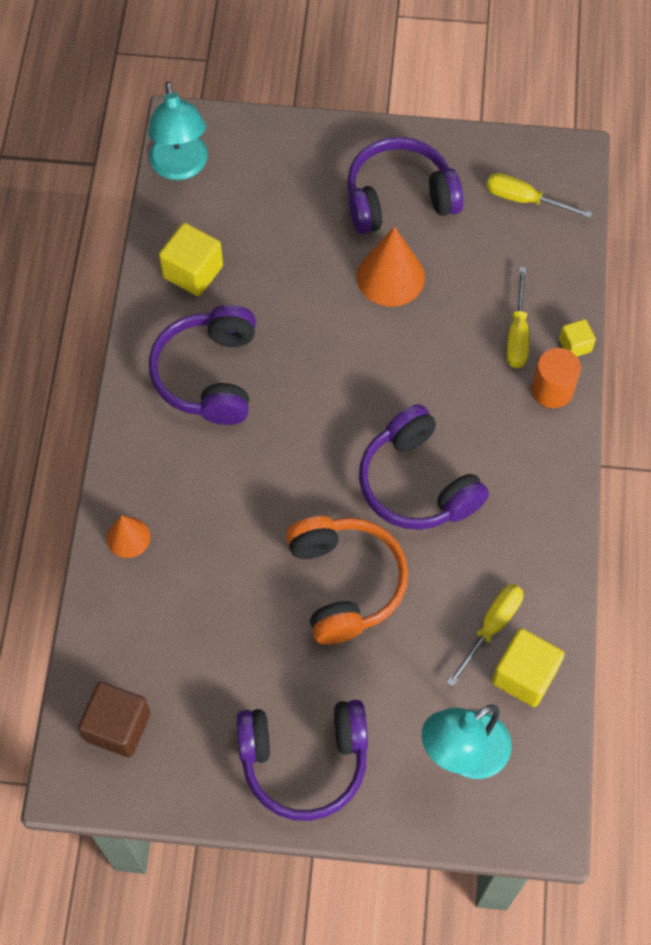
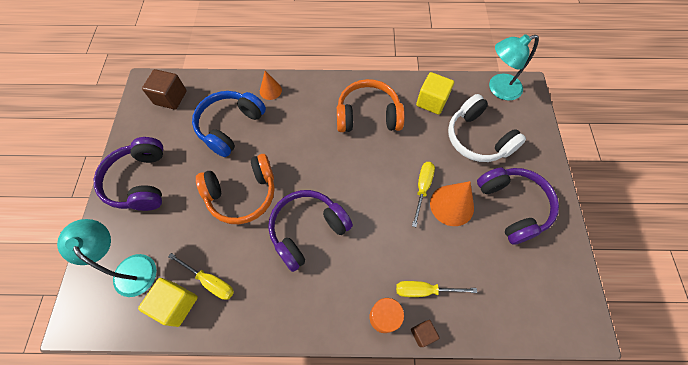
camera: 85 degrees right, 0 degrees up
(203, 608) = (230, 126): none -> blue headphones
(209, 375) = (368, 115): purple headphones -> orange headphones
(276, 218) = (477, 138): none -> white headphones
(524, 200) = (536, 291): yellow screwdriver -> yellow screwdriver (422, 188)
(575, 345) = (422, 333): yellow cube -> brown cube

